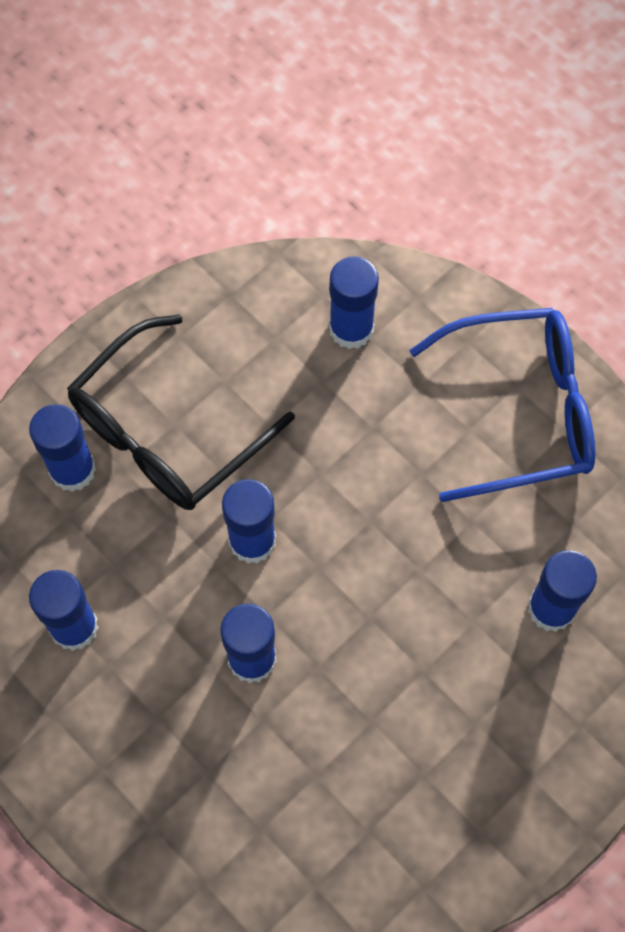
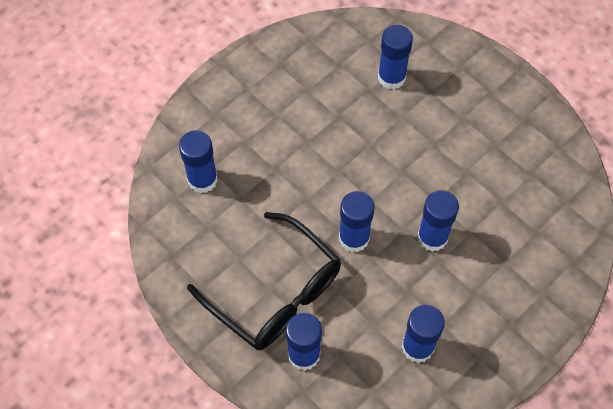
camera: 90 degrees left, 5 degrees down
(521, 411) = (265, 87): blue glasses -> none

